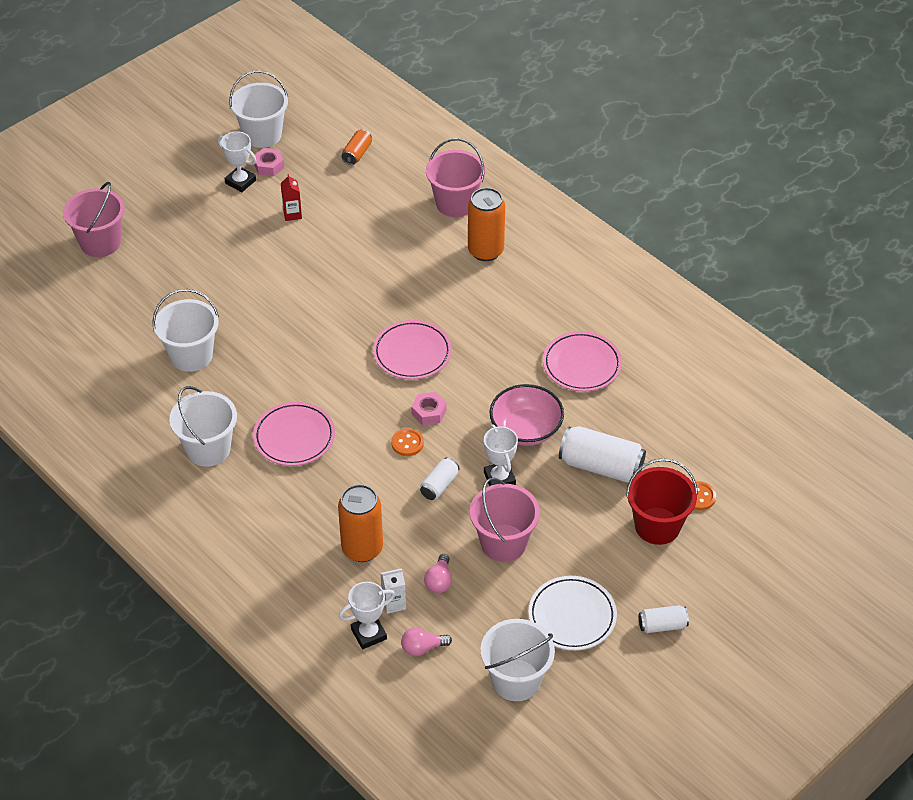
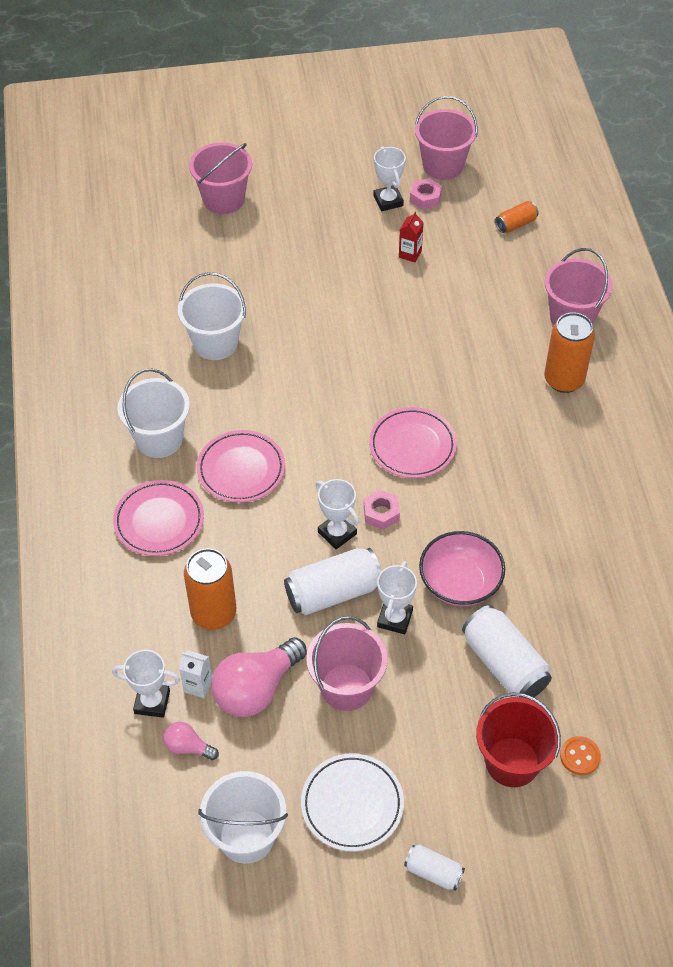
camera: 35 degrees right, 5 degrees up
(262, 135) = (443, 166): white bucket -> pink bucket
(407, 443) = (337, 533): orange button -> white trophy
(439, 485) = (333, 592): white can -> white can, size x1.83
(439, 581) = (256, 689): pink light bulb -> pink light bulb, size x2.00
(581, 365) = (568, 547): pink plate -> pink plate (159, 521)

